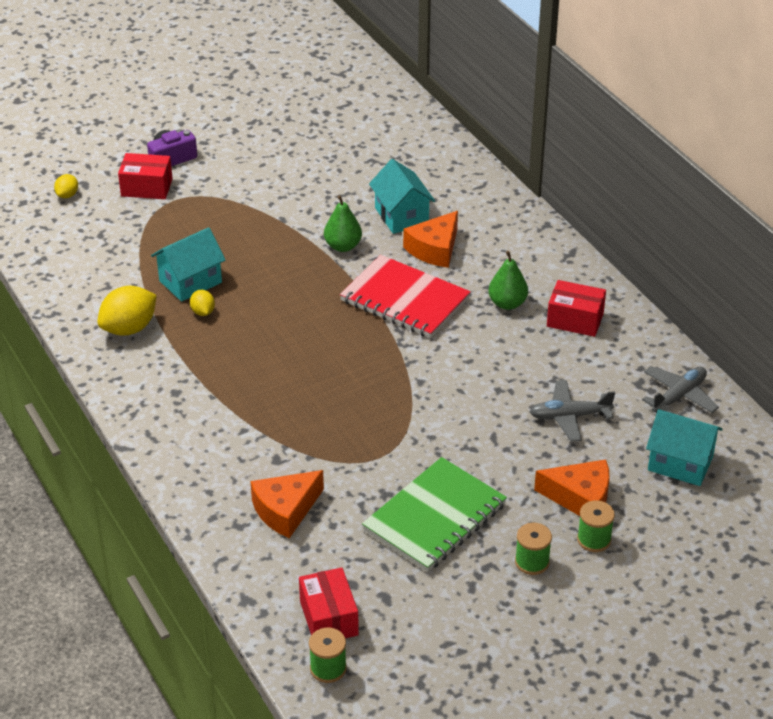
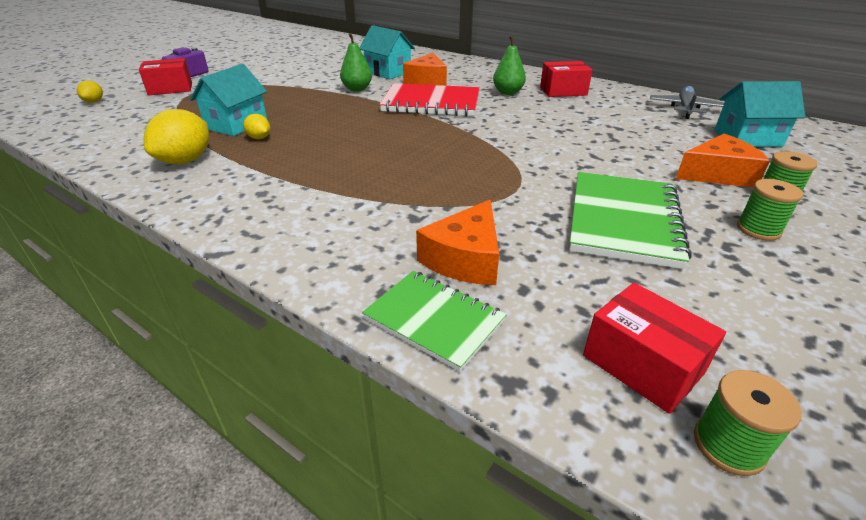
camera: 25 degrees left, 5 degrees down
(232, 548) = (434, 320): none -> green notebook
(569, 416) = (632, 132): grey plane -> none

